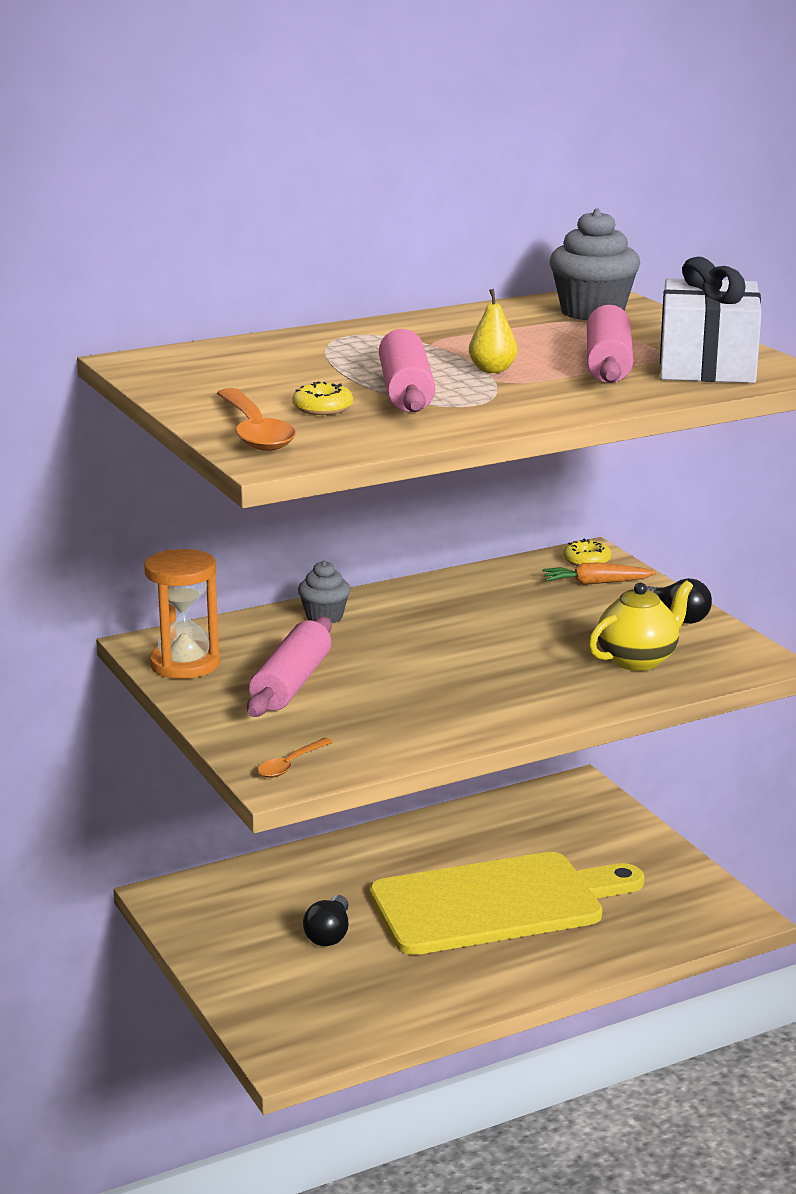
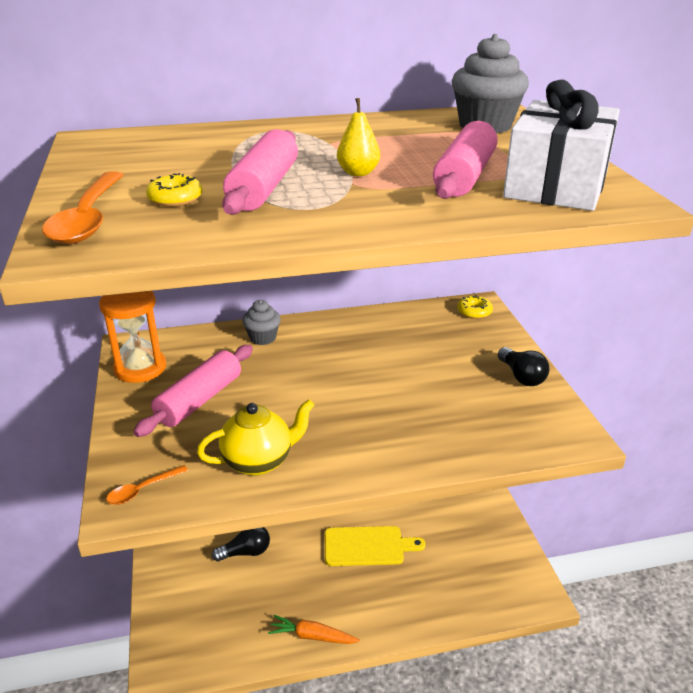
camera: 15 degrees right, 10 degrees up
(329, 934) = (246, 552): black light bulb -> black light bulb turned 135 degrees counterclockwise
(496, 903) = (367, 546): yellow cutting board -> yellow cutting board, size x0.52
(596, 583) = (472, 334): orange carrot -> orange carrot (312, 636)
(638, 660) = (473, 418): yellow teapot -> yellow teapot (259, 461)

